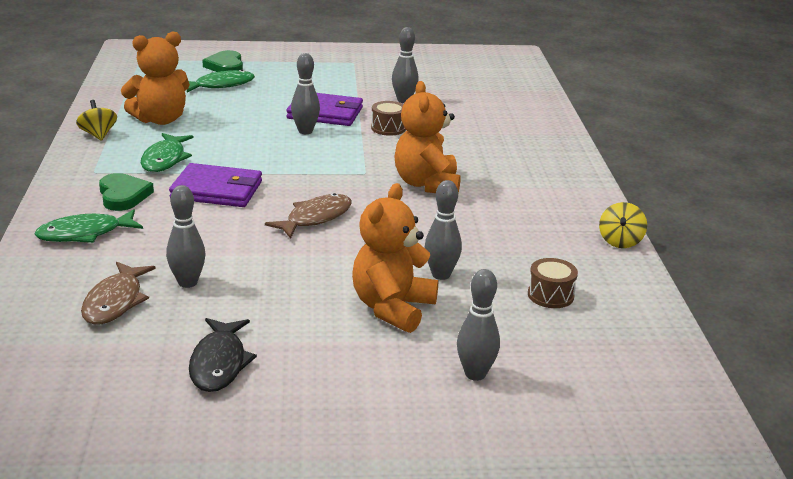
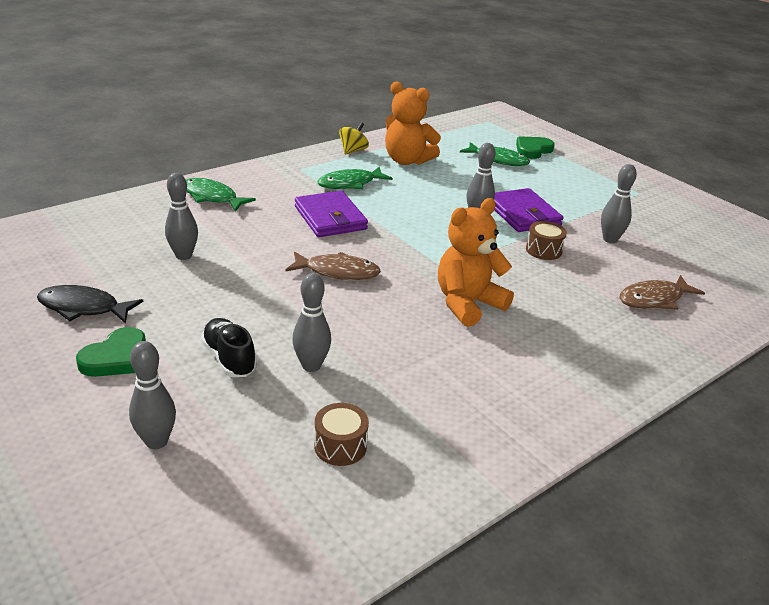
camera: 55 degrees right, 5 degrees up
(115, 302) = (133, 240): brown fish -> brown fish (654, 299)
(123, 195) = (279, 190): green heart -> green heart (116, 357)
(219, 363) = (83, 308): black fish -> black fish turned 45 degrees clockwise
(392, 308) = (229, 358): orange teddy bear -> black shoe
(620, 241) = (508, 463): yellow spinning top -> none

